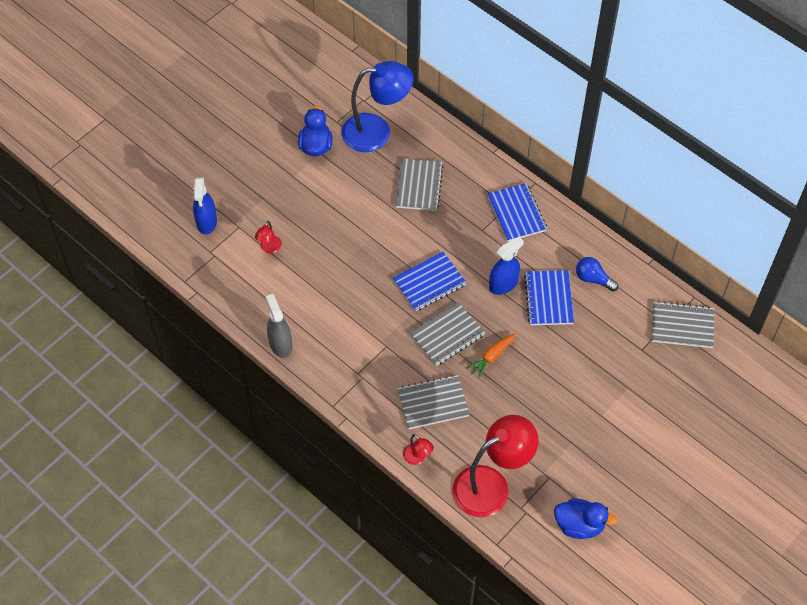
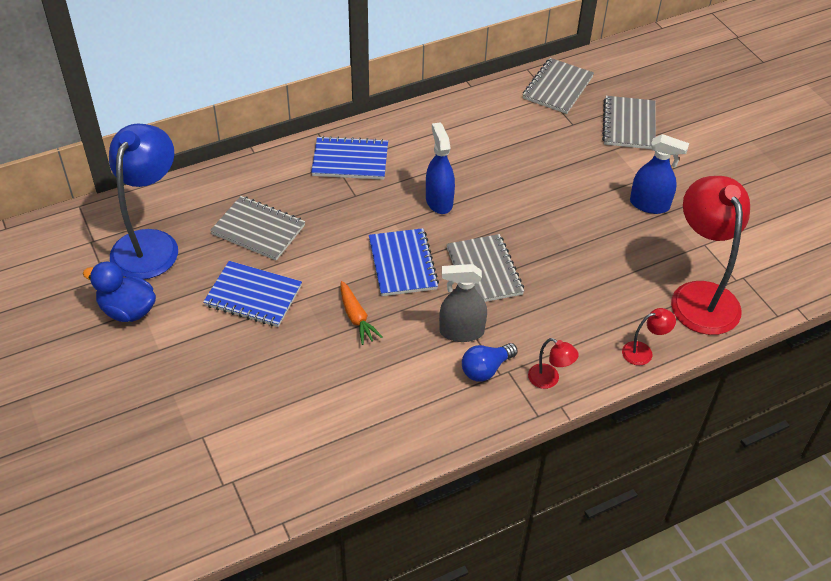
camera: 70 degrees left, 10 degrees down
(206, 222) = (169, 474): blue spray bottle -> blue spray bottle (649, 204)
(269, 248) = (259, 411): red lamp -> red lamp (549, 380)
(280, 344) = (419, 444): grey spray bottle -> grey spray bottle (461, 332)
(433, 403) = (572, 313): grey notebook -> grey notebook (628, 124)
(492, 357) = (531, 241): orange carrot -> orange carrot (356, 318)
(548, 299) = (477, 171): blue notebook -> blue notebook (253, 296)
(579, 525) = (770, 239): blue duck -> none
(593, 279) = (469, 130): blue light bulb -> blue light bulb (486, 369)

